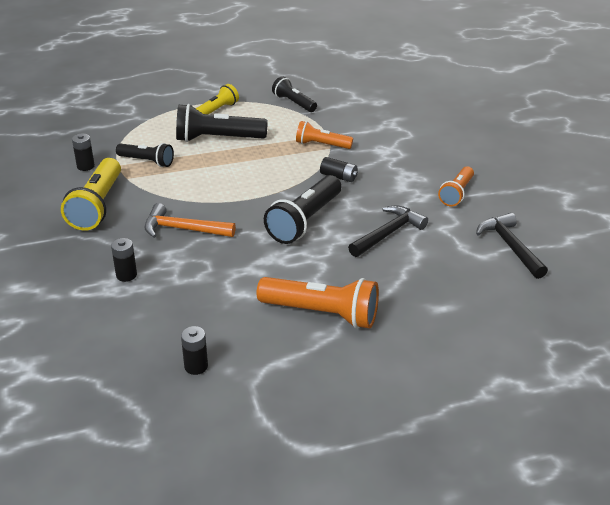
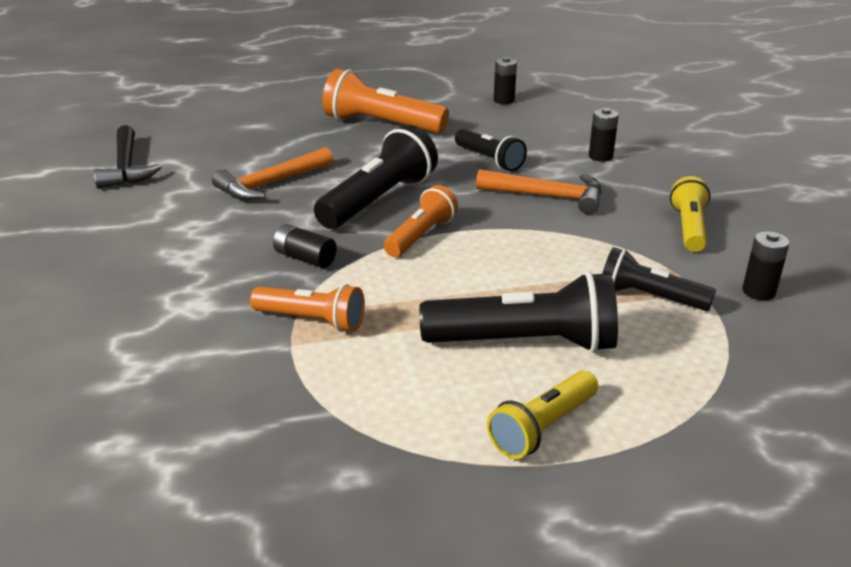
camera: 175 degrees left, 5 degrees down
(97, 206) = (689, 228): yellow flashlight -> yellow flashlight, size x0.62
(294, 103) = (340, 449): black flashlight -> black flashlight (489, 160)
(388, 233) = (271, 184): black hammer -> orange hammer
(456, 193) = (132, 227): orange flashlight -> orange flashlight (421, 236)

